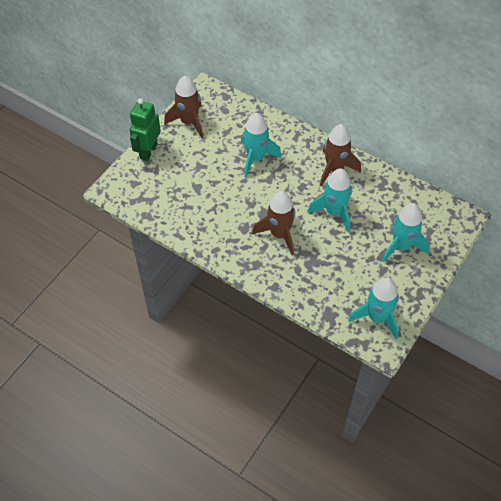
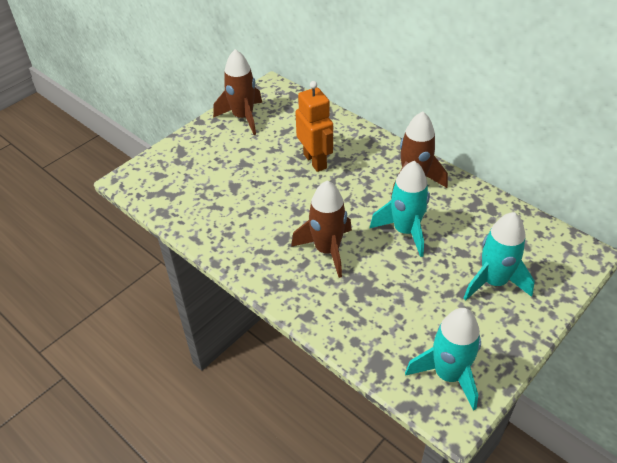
camera: 10 degrees right, 10 degrees down
(148, 151) = (186, 143): green robot -> none
(256, 158) = (315, 161): turquoise rocket -> orange robot

